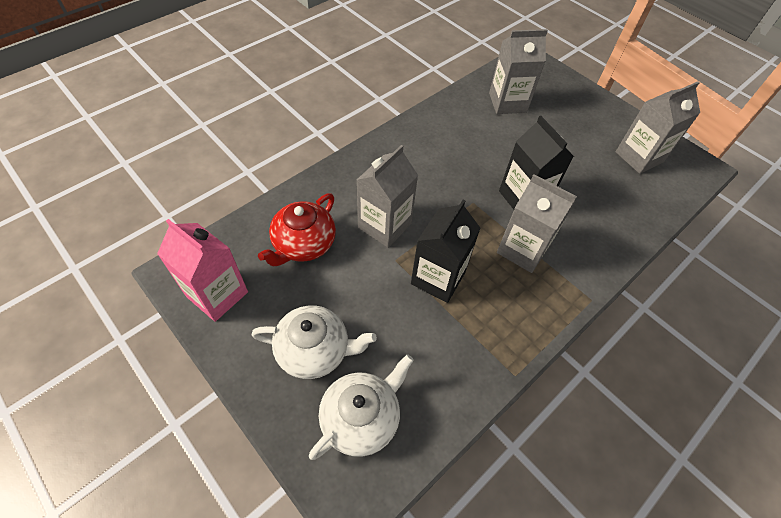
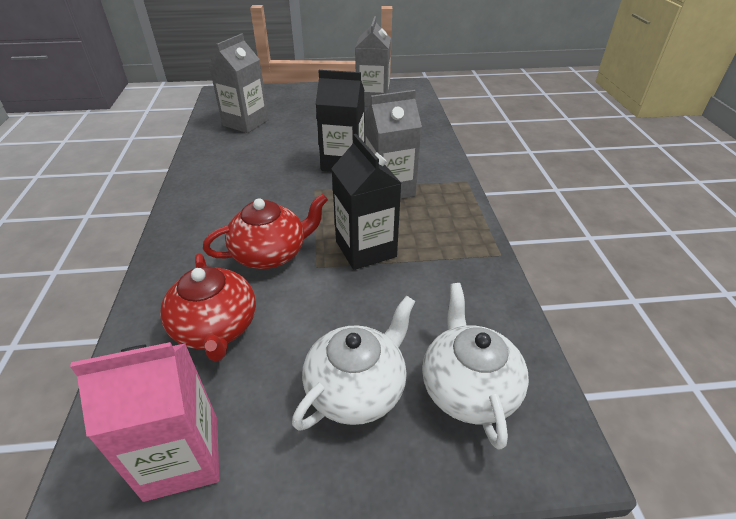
camera: 50 degrees left, 15 degrees down
(384, 225) = (271, 253): grey carton -> red teapot

